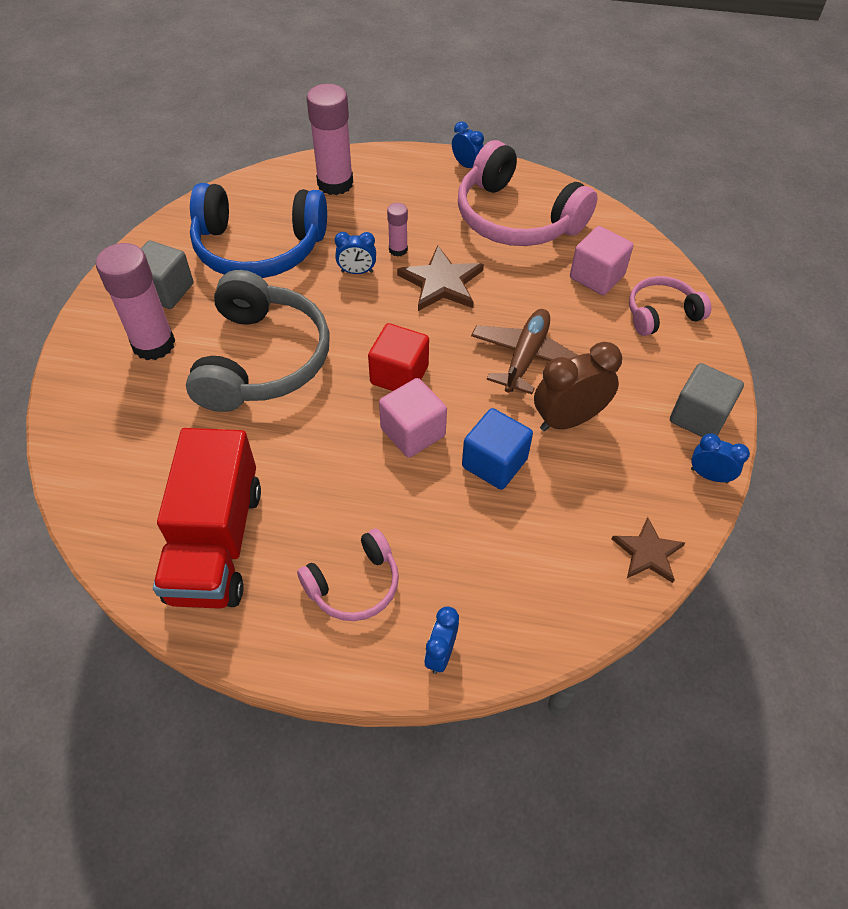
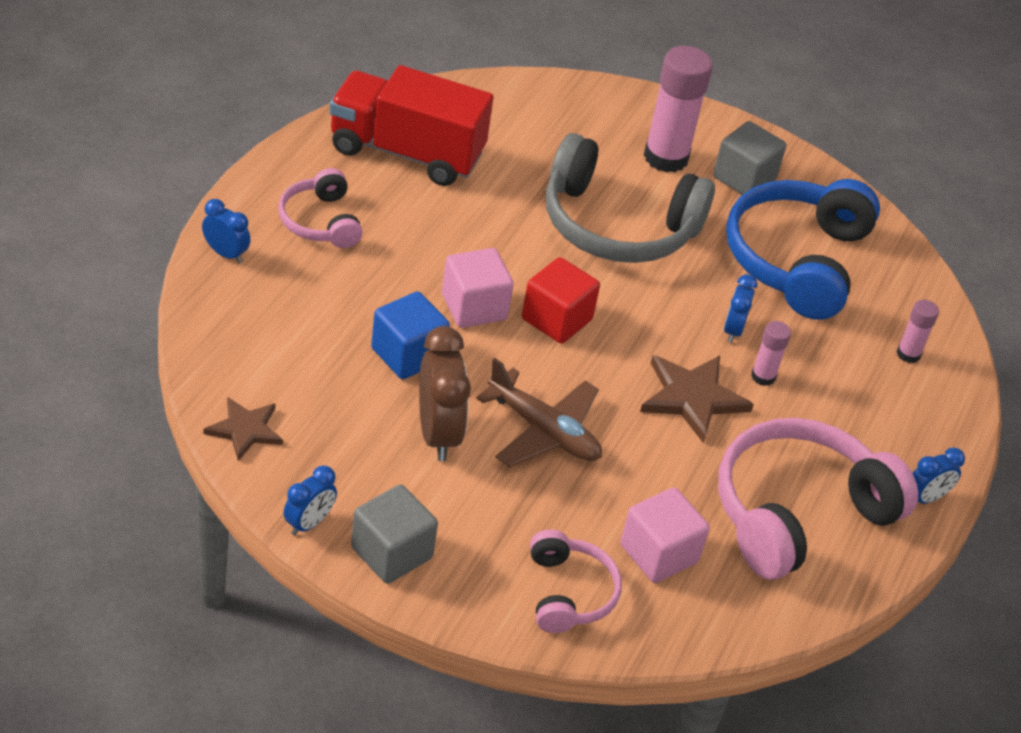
camera: 100 degrees right, 10 degrees down
(335, 183) = (908, 354): pink glue stick -> pink glue stick, size x0.49

